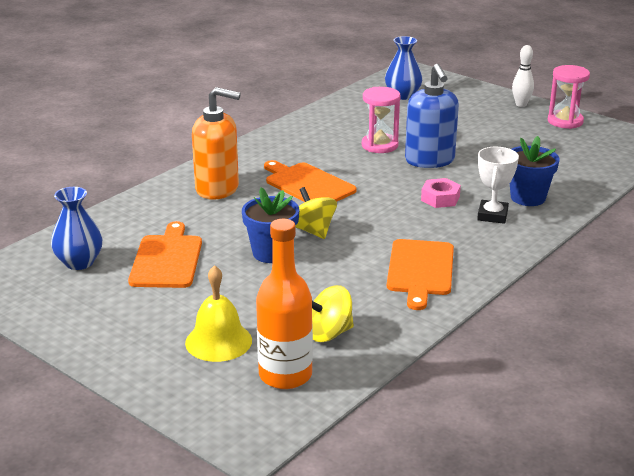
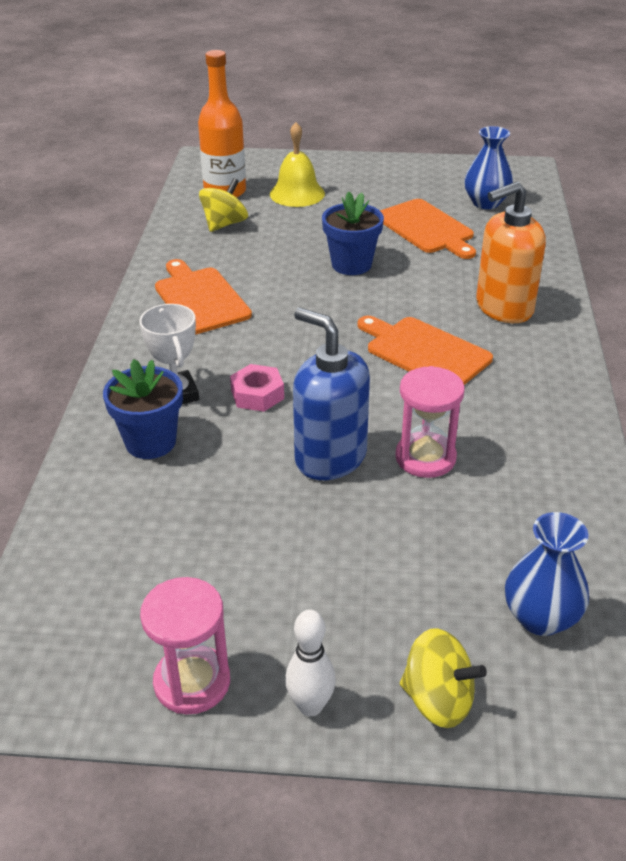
camera: 145 degrees right, 10 degrees up
(308, 184) = (424, 352): orange cutting board -> orange cutting board turned 150 degrees counterclockwise
(313, 231) = (345, 299): yellow spinning top -> yellow spinning top (438, 700)

